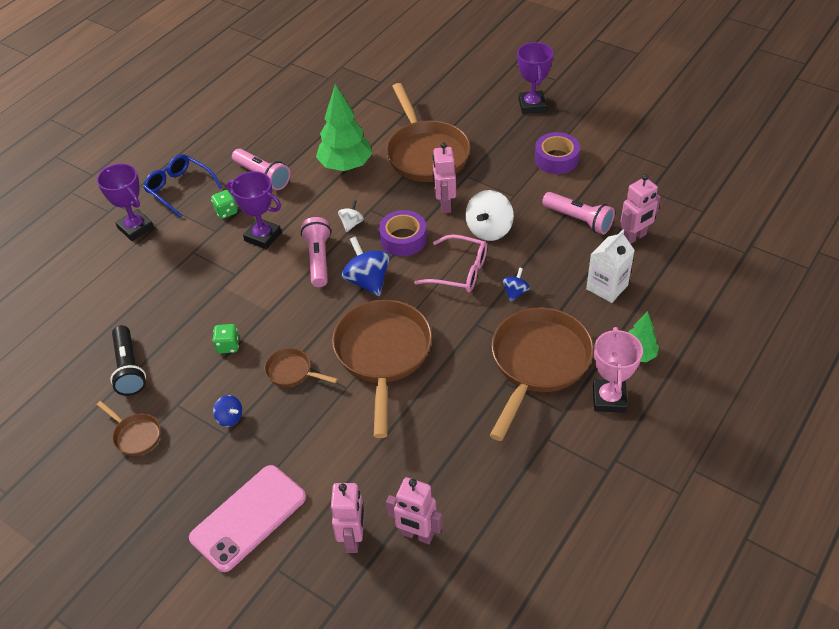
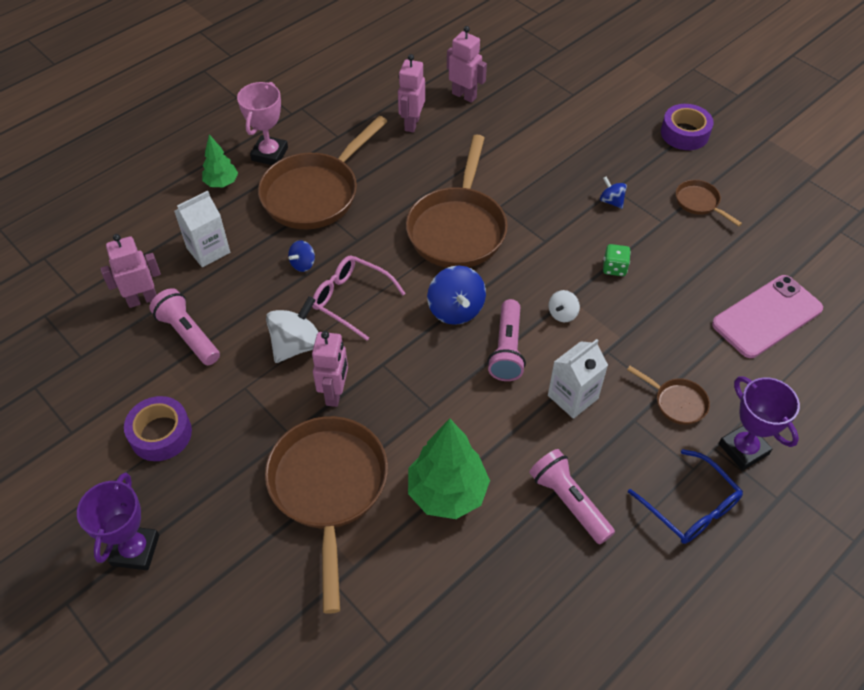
camera: 170 degrees left, 5 degrees up
(129, 368) = (717, 265): black flashlight -> none
(226, 211) = (621, 448): green dice -> none
(248, 518) = (594, 127): pink phone -> pink phone (767, 316)
(263, 236) = (572, 397): purple trophy -> white carton
(292, 371) = (550, 230): brown pan -> brown pan (677, 402)
(351, 224) = (458, 391): white spinning top -> white spinning top (562, 314)
(353, 538) = (513, 101): pink robot -> pink robot (411, 123)
(403, 239) = (401, 355): purple tape -> purple tape (684, 133)

